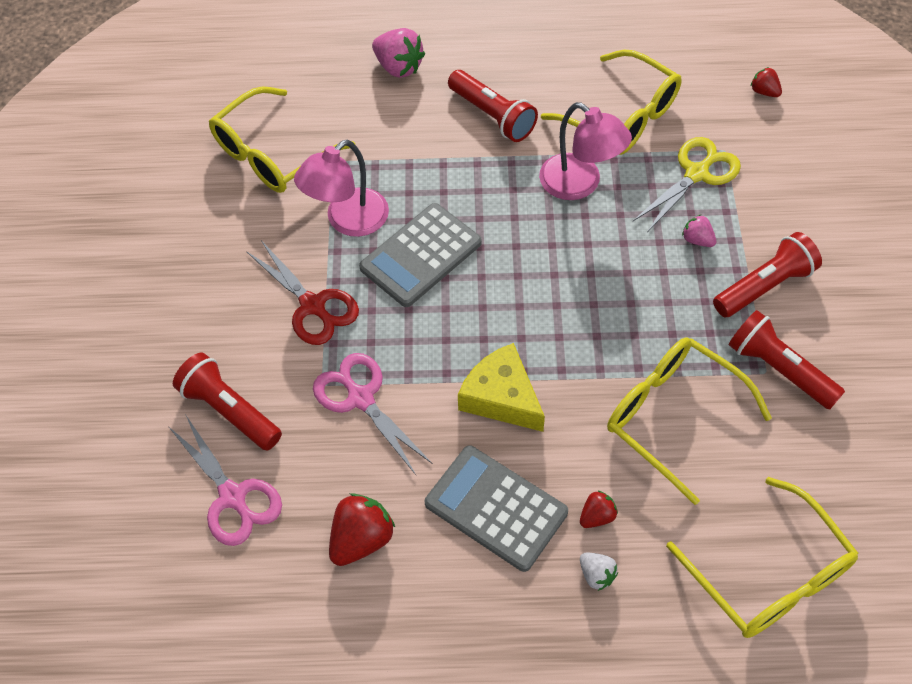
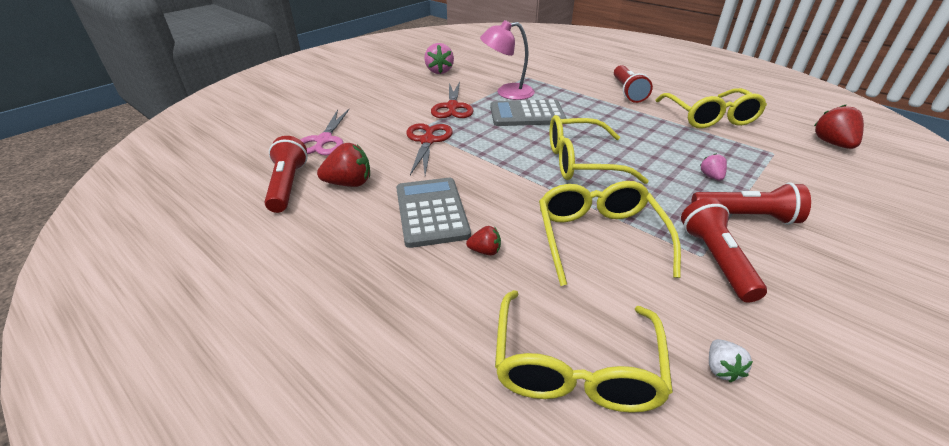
camera: 40 degrees right, 20 degrees down
(230, 410) = (368, 118): red flashlight -> red flashlight (288, 185)
(272, 154) = (502, 66): yellow glasses -> yellow glasses (581, 162)
(361, 398) = (427, 141): pink scissors -> red scissors
(398, 67) = (596, 65): pink strawberry -> pink strawberry (439, 71)
(501, 397) = (498, 175): yellow cheese -> none
(580, 184) = (651, 128): pink lamp -> none
(596, 575) = (446, 277): white strawberry -> white strawberry (721, 368)
(696, 174) = (741, 153): yellow scissors -> none
(764, 92) = (832, 143): red strawberry -> red strawberry, size x1.79

